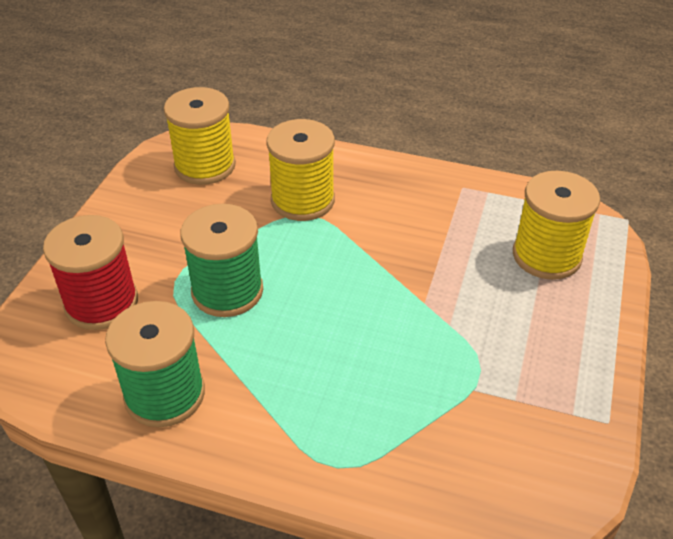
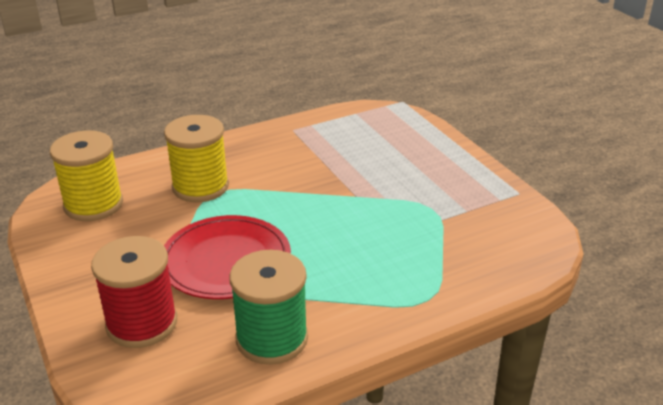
camera: 45 degrees left, 10 degrees down
(227, 291) = (226, 261): green spool -> red plate
(546, 256) = (387, 138): yellow spool -> none

